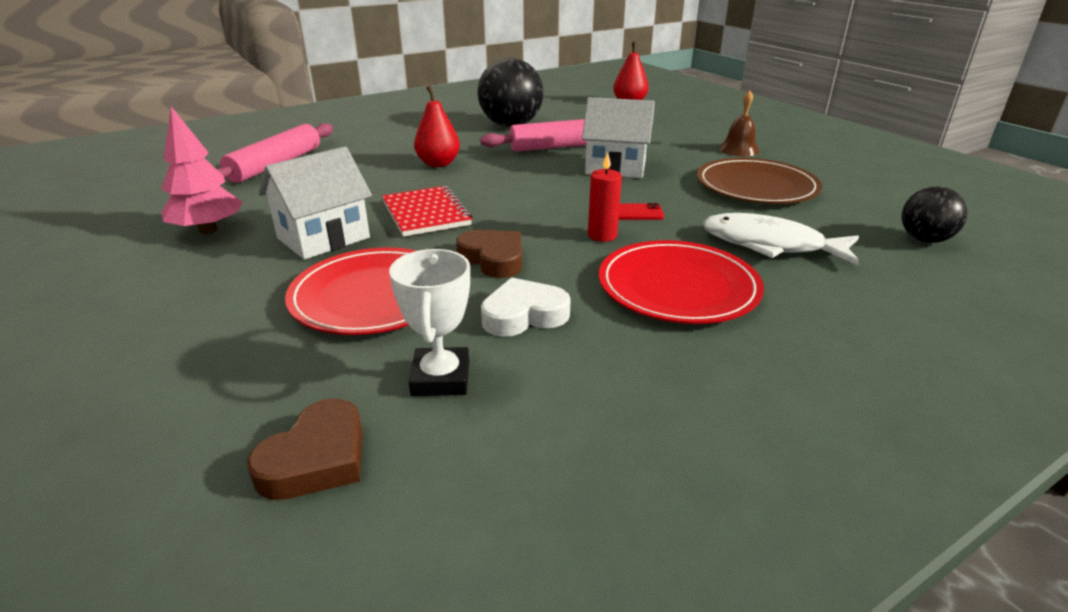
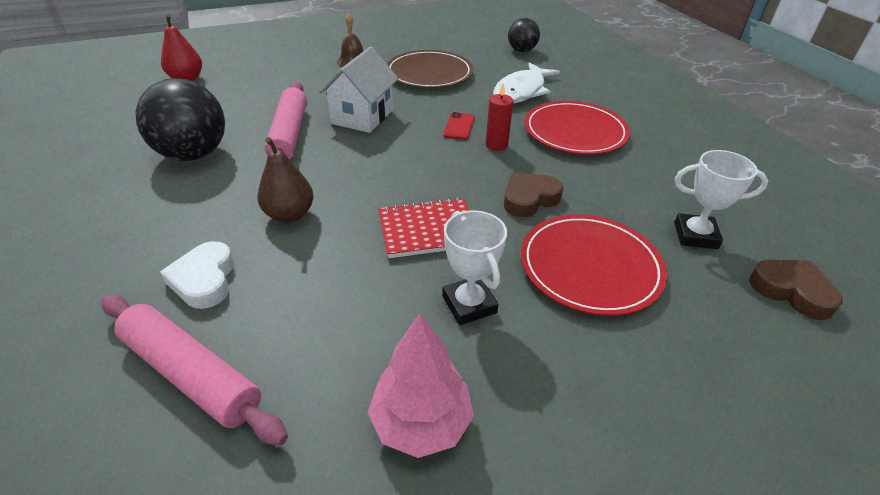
camera: 80 degrees left, 10 degrees up
(323, 238) = (469, 304): white house -> white trophy
(438, 164) = (289, 215): red pear -> brown pear
(524, 315) = (614, 194): white heart -> white heart (204, 280)

